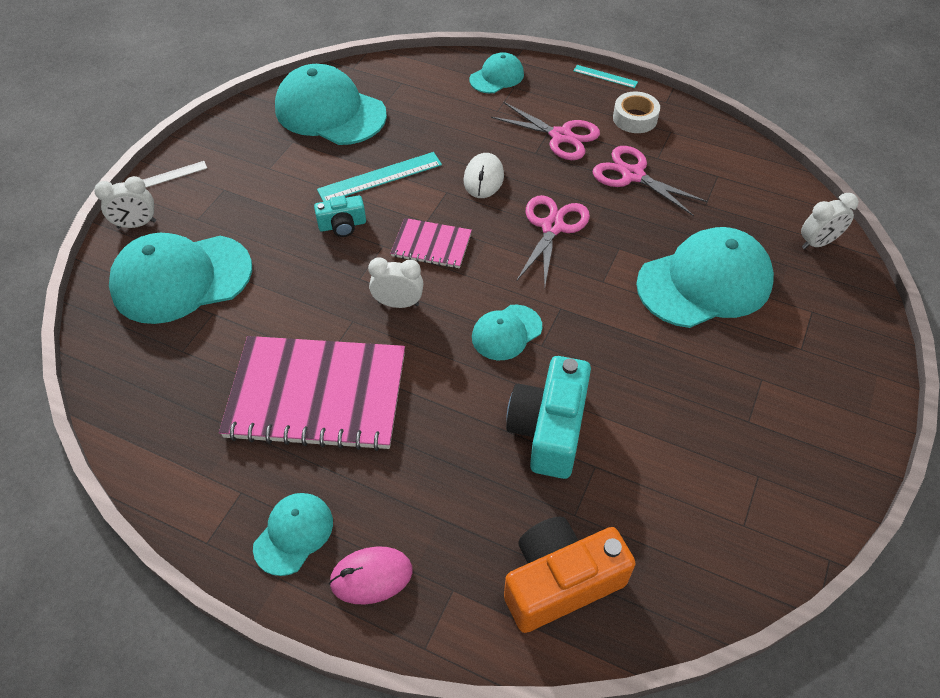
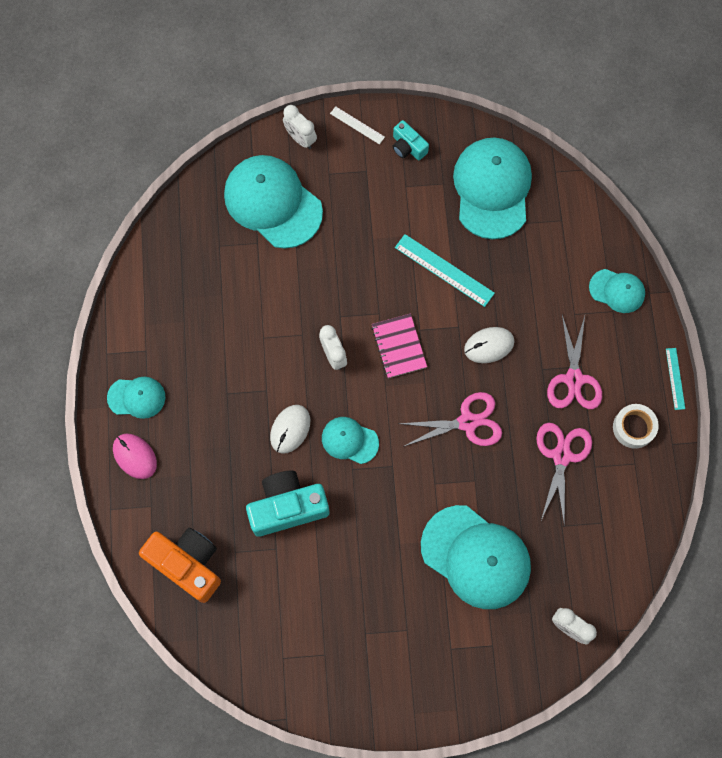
camera: 60 degrees right, 20 degrees up
(317, 395) = (233, 350): pink notebook -> none
(342, 225) = (381, 274): turquoise camera -> turquoise camera (408, 147)
(455, 382) = (290, 429): none -> white mouse

